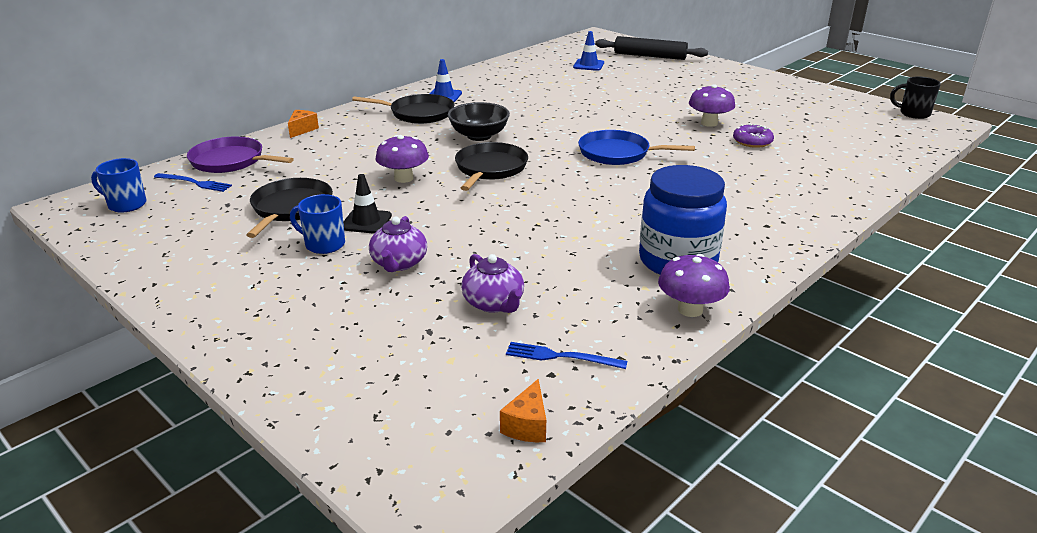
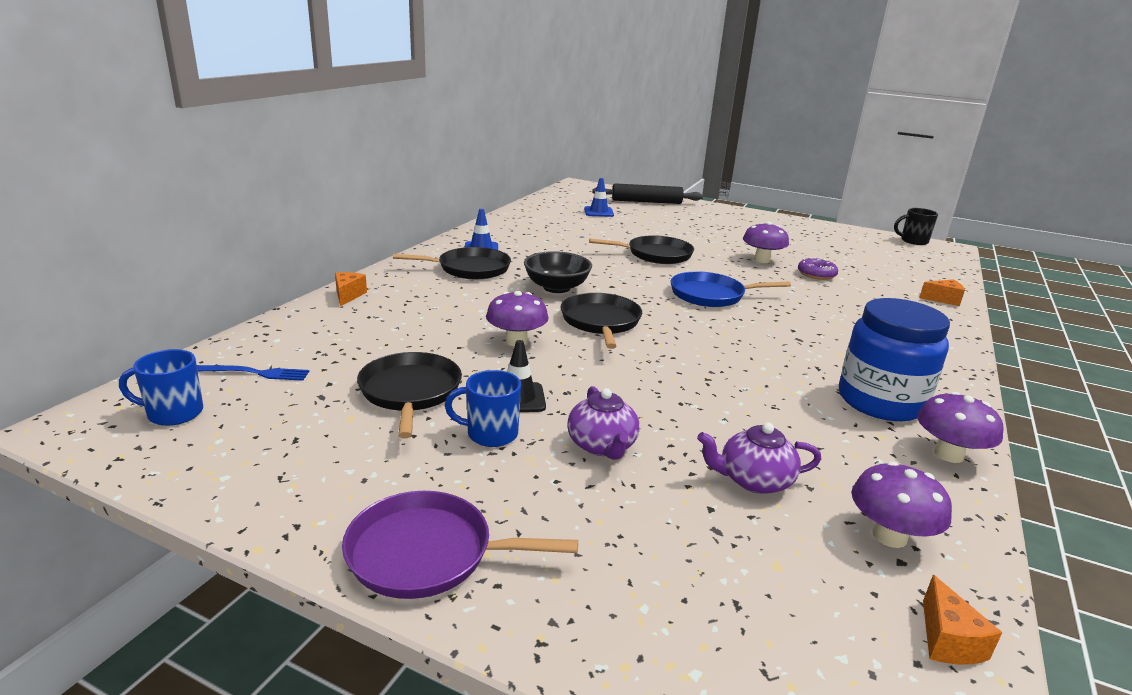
camera: 20 degrees left, 5 degrees down
(231, 161) = (284, 340): purple pan -> purple pan (427, 553)
(494, 303) = (754, 480): purple teapot -> purple teapot turned 135 degrees clockwise
(562, 357) = (889, 536): blue fork -> purple mushroom
(603, 111) = (655, 255): none -> black pan
(867, 177) = (943, 300): none -> orange cheese

